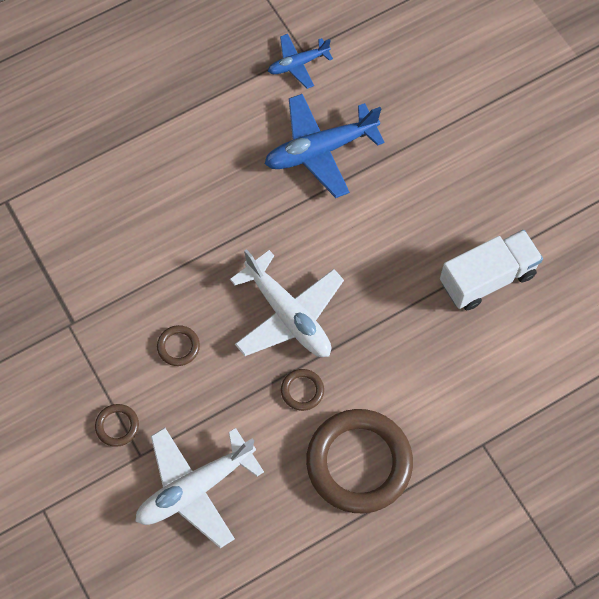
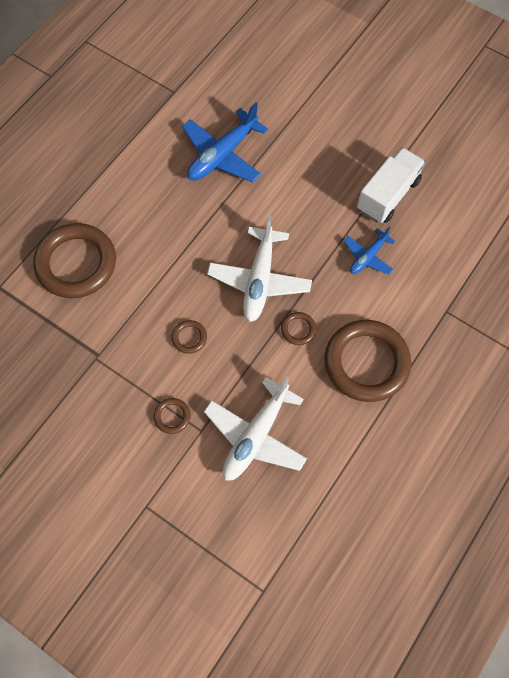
camera: 25 degrees left, 0 degrees up
(98, 209) = (76, 263): none -> brown ring
(288, 315) = (259, 280): white plane -> white plane turned 75 degrees clockwise
(298, 64) = (175, 102): blue plane -> blue plane (367, 257)

